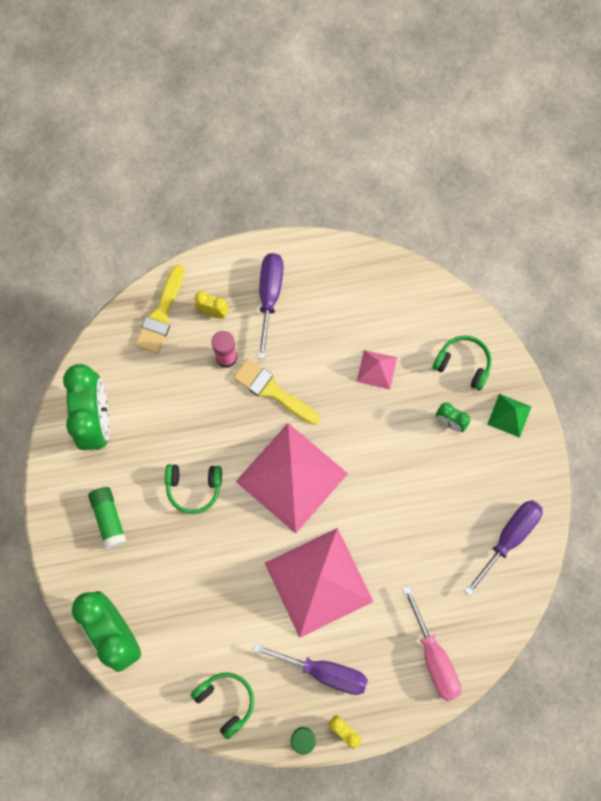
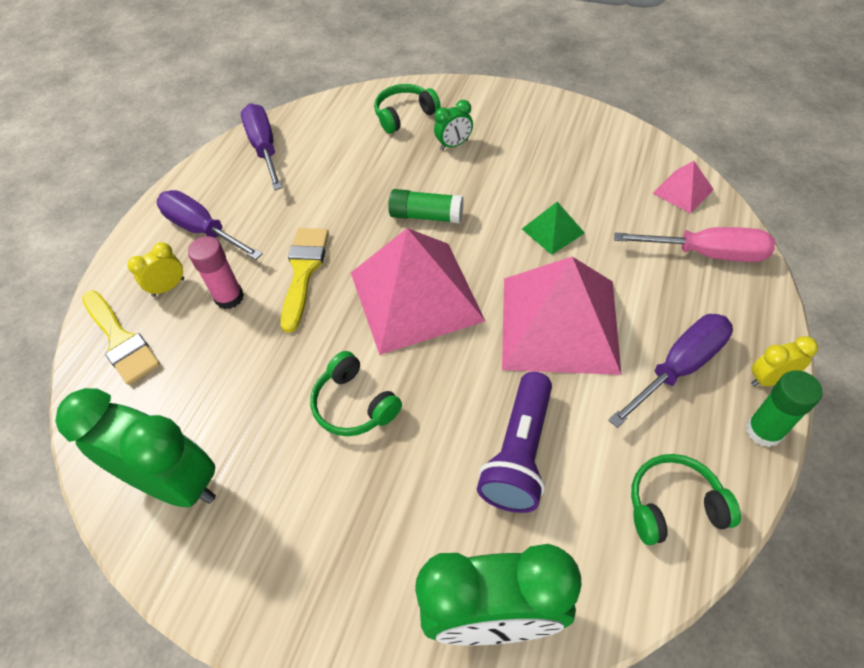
camera: 55 degrees left, 20 degrees down
(109, 519) = (319, 536): green glue stick -> green glue stick (426, 216)
(194, 488) = (354, 404): green headphones -> green headphones turned 105 degrees clockwise
(213, 601) = (519, 453): none -> purple flashlight
(272, 391) = (303, 271): yellow brush -> yellow brush turned 120 degrees clockwise
(376, 369) = (356, 176): pink pyramid -> pink pyramid (682, 191)
(509, 415) = (479, 103): green pyramid -> green pyramid (553, 231)
(509, 538) = (603, 147): purple screwdriver -> purple screwdriver (264, 148)

